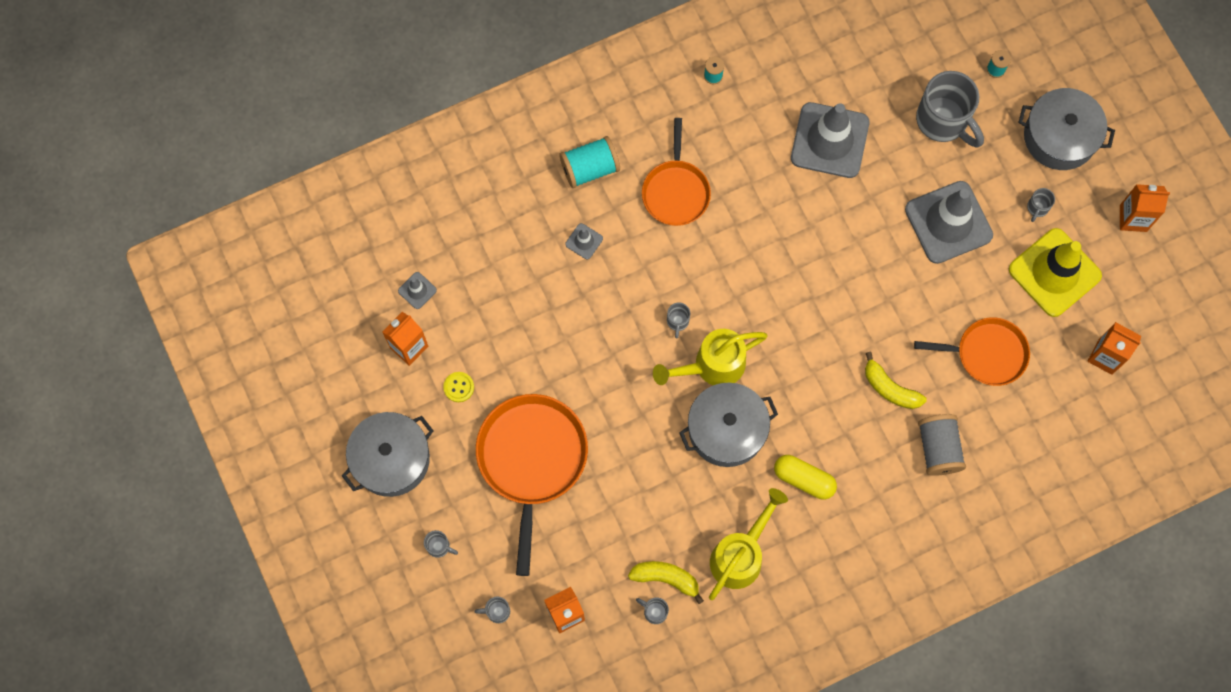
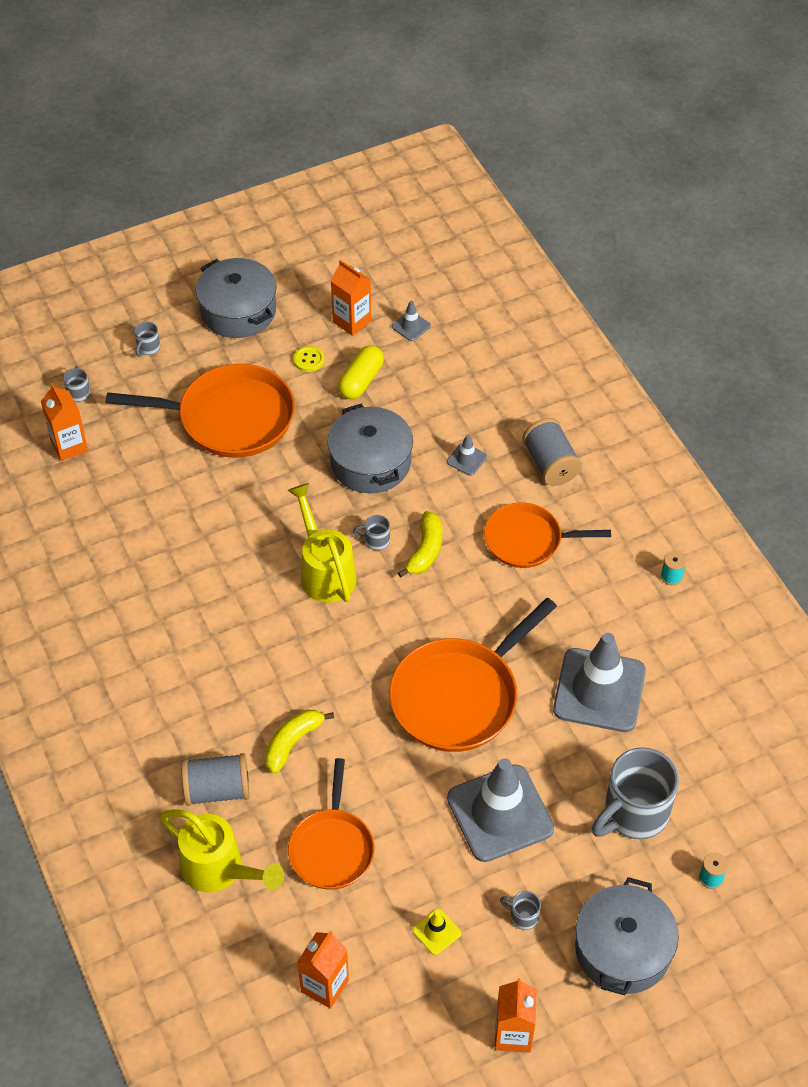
camera: 90 degrees right, 20 degrees down
(590, 169) = (550, 464): turquoise spool -> grey spool
(654, 611) = (62, 519): grey mug -> none
(666, 579) = (95, 529): yellow banana -> yellow banana (425, 550)
(726, 430) = (252, 584): grey pot -> grey pot (370, 462)
(740, 555) = (112, 594): yellow watering can -> yellow watering can (219, 869)
(804, 479) = (191, 654): yellow capsule -> yellow capsule (361, 381)
(839, 252) = (459, 696): none -> orange pan
(1054, 272) = (436, 932): yellow traffic cone -> yellow traffic cone, size x0.42

